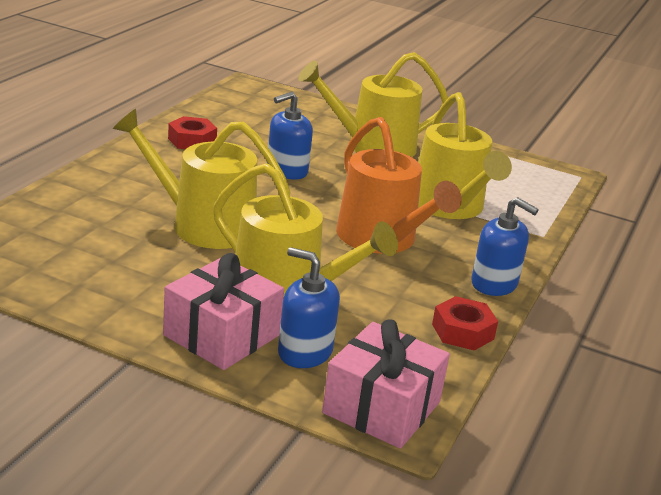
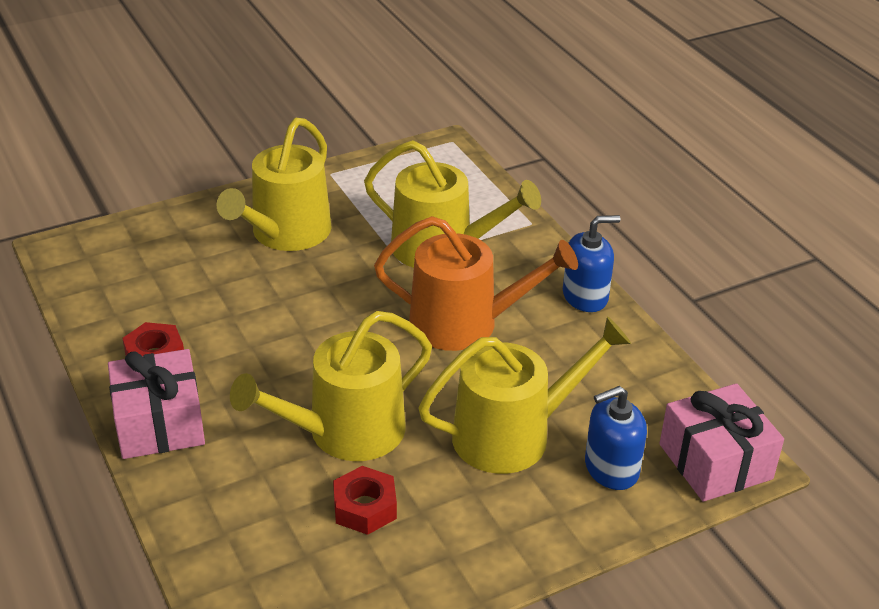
camera: 50 degrees left, 10 degrees up
(221, 335) = (551, 511): pink gift -> pink gift (159, 423)
(287, 170) = (283, 318): blue soap dispenser -> none
(463, 331) = (642, 355): red nut -> red nut (365, 507)

